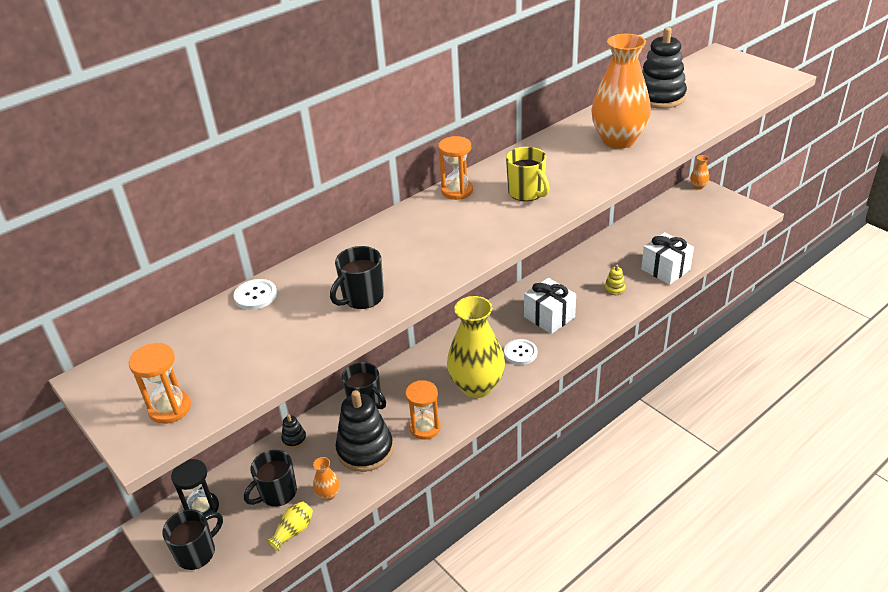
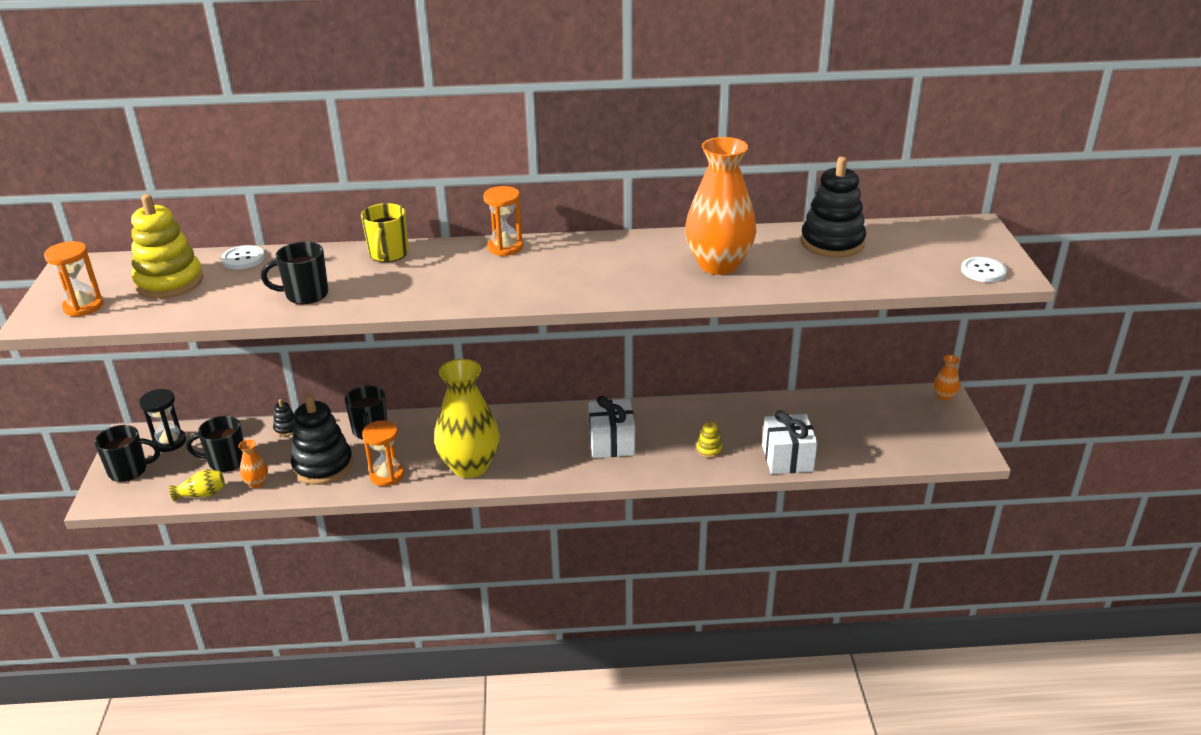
camera: 35 degrees right, 5 degrees down
(220, 346) = (169, 282): none -> yellow stacking toy
(520, 353) = (544, 459): white button -> white button (983, 271)
(526, 193) = (558, 274): yellow mug -> yellow mug (388, 254)

